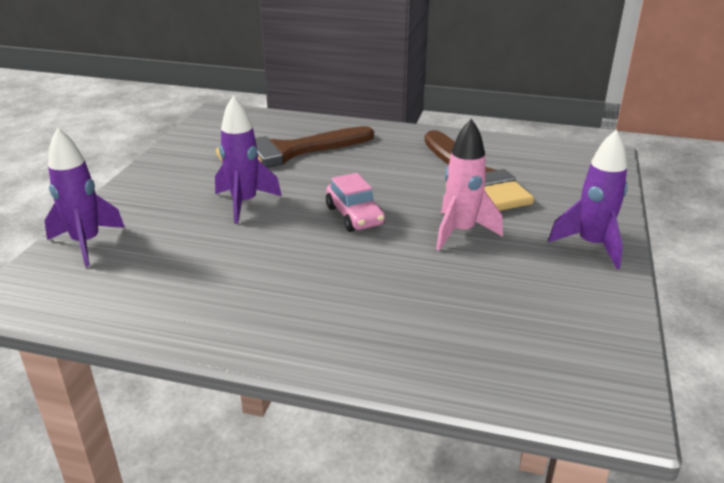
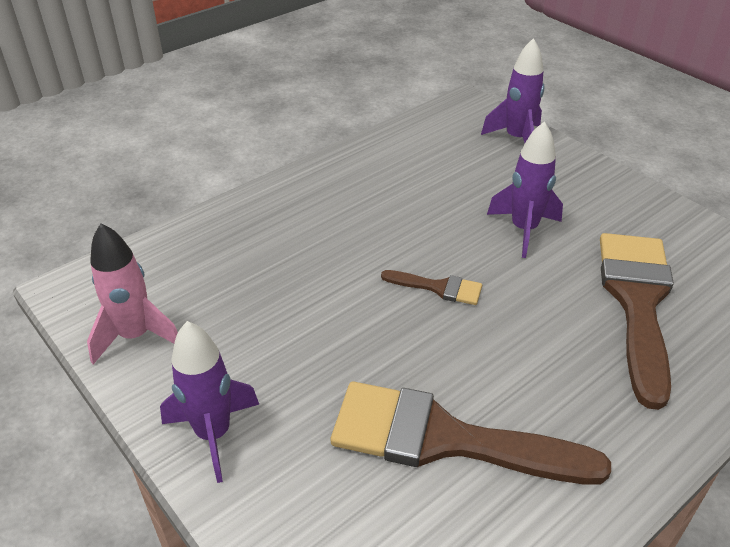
camera: 125 degrees right, 10 degrees up
(354, 216) = (438, 287): pink car -> brown brush
(461, 232) = (339, 345): pink rocket -> pink rocket (135, 336)

